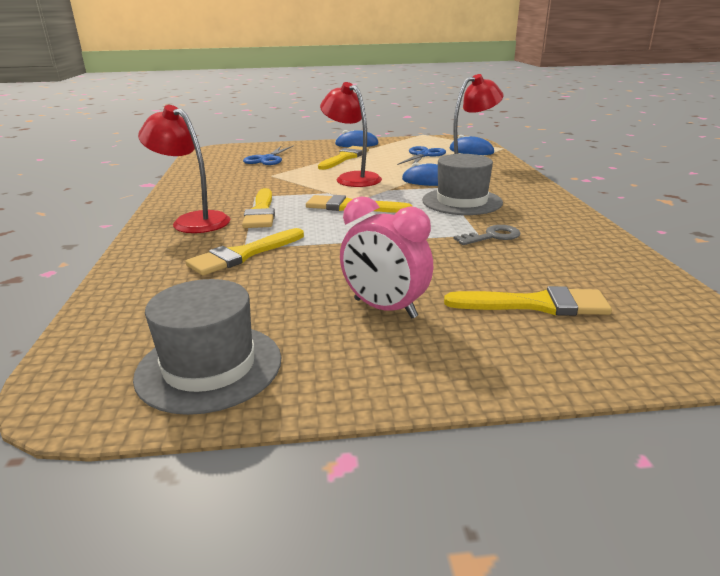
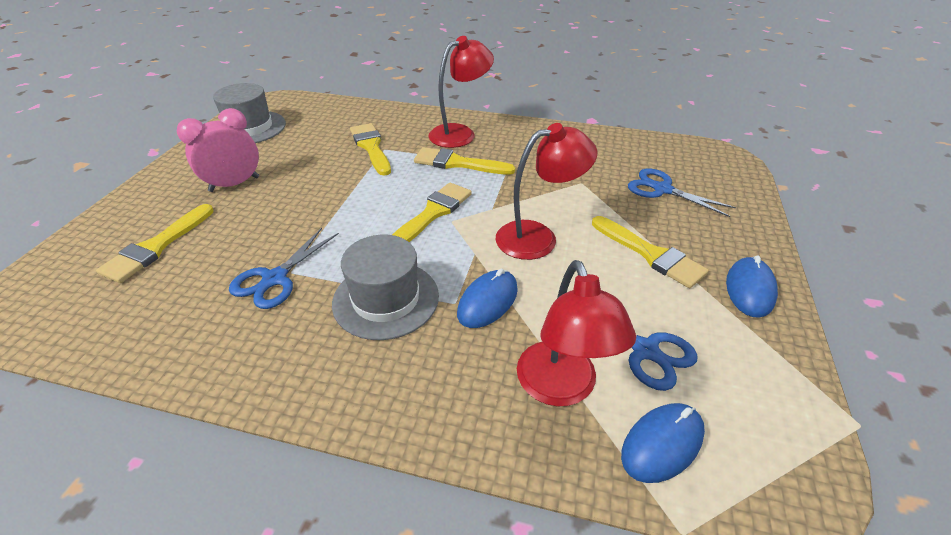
camera: 110 degrees right, 15 degrees up
(492, 236) = (275, 278): grey key -> blue scissors

